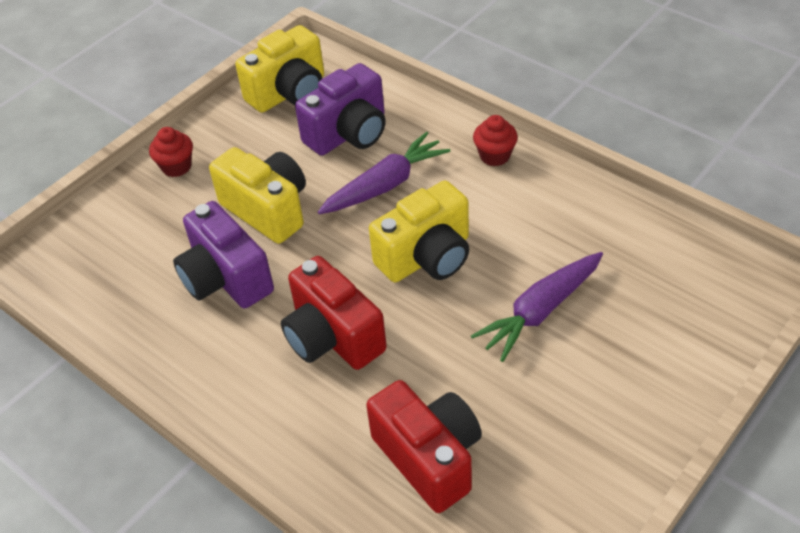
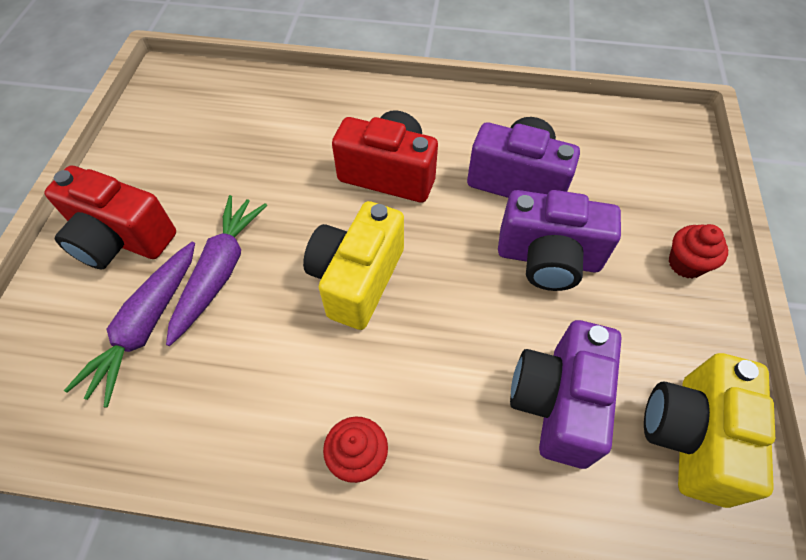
camera: 145 degrees right, 10 degrees up
(268, 210) = (548, 259): yellow camera -> purple camera
(385, 185) = (457, 345): purple carrot -> purple carrot (146, 326)
(429, 457) = (261, 128): red camera -> red camera (121, 239)

